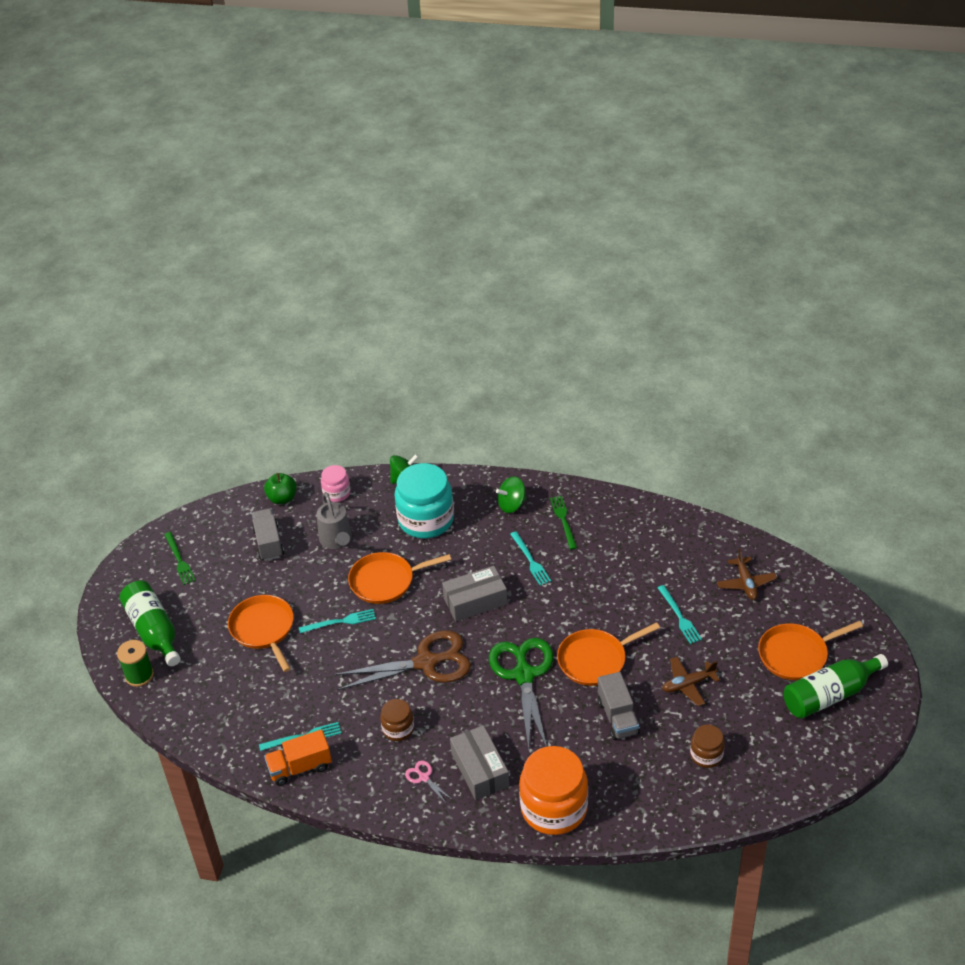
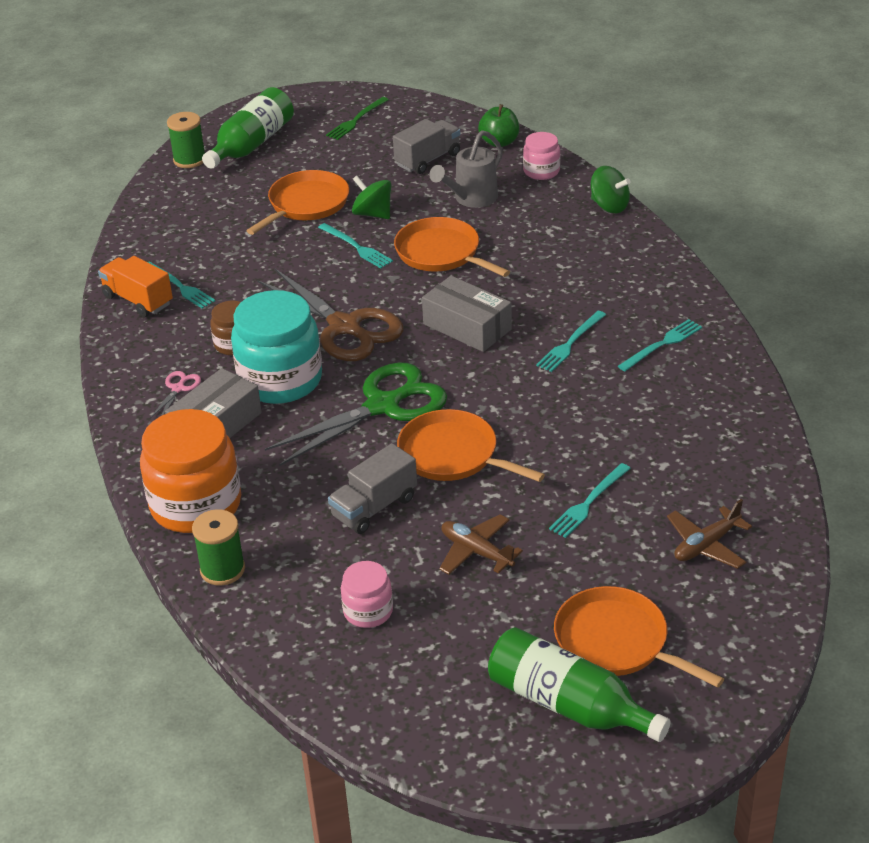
camera: 60 degrees right, 5 degrees down
(426, 520) = (560, 244): turquoise jar -> turquoise jar (280, 380)
(511, 505) = (647, 295): green spinning top -> green spinning top (373, 214)
(563, 520) = (662, 344): green fork -> turquoise fork
(625, 815) = (222, 569): none -> green spool
(706, 755) = (368, 611): brown jar -> pink jar

